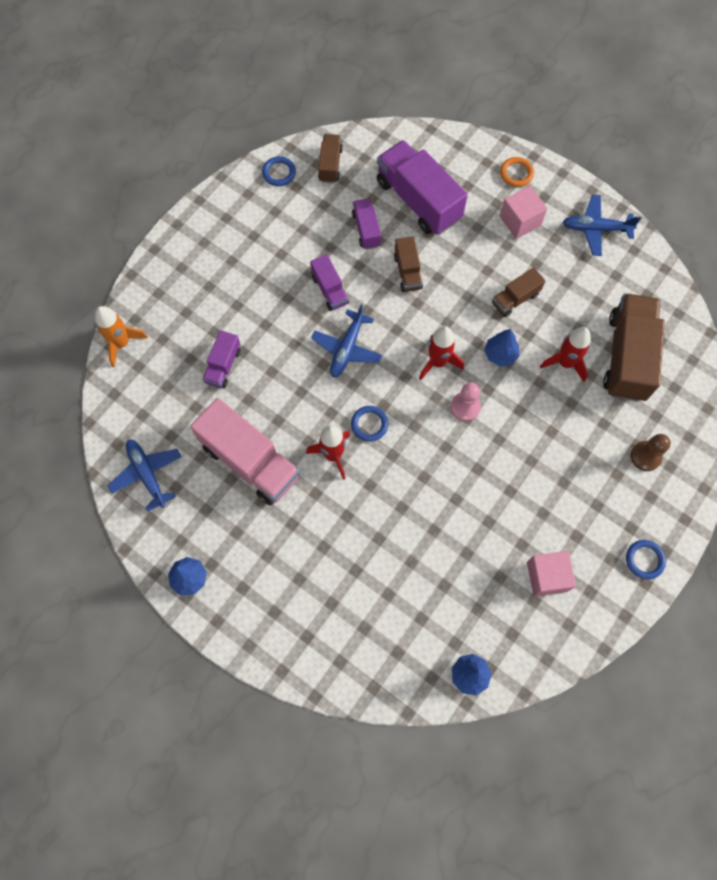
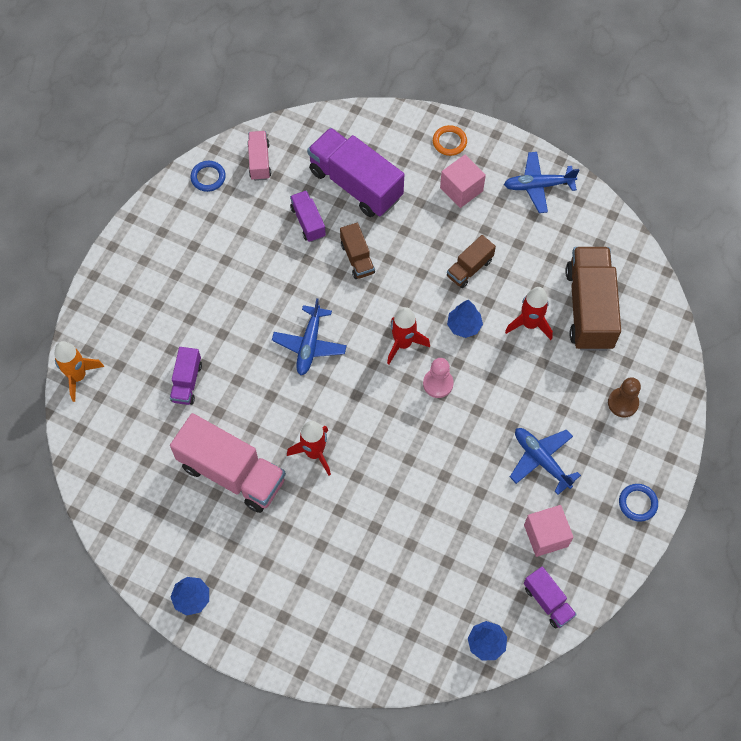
camera: 10 degrees left, 5 degrees down
(147, 474) = (129, 503): blue plane -> blue plane (541, 460)
(329, 290) = (281, 288): purple truck -> purple truck (548, 601)
(330, 165) = (259, 161): brown truck -> pink truck
(369, 424) = (345, 416): blue ring -> none

